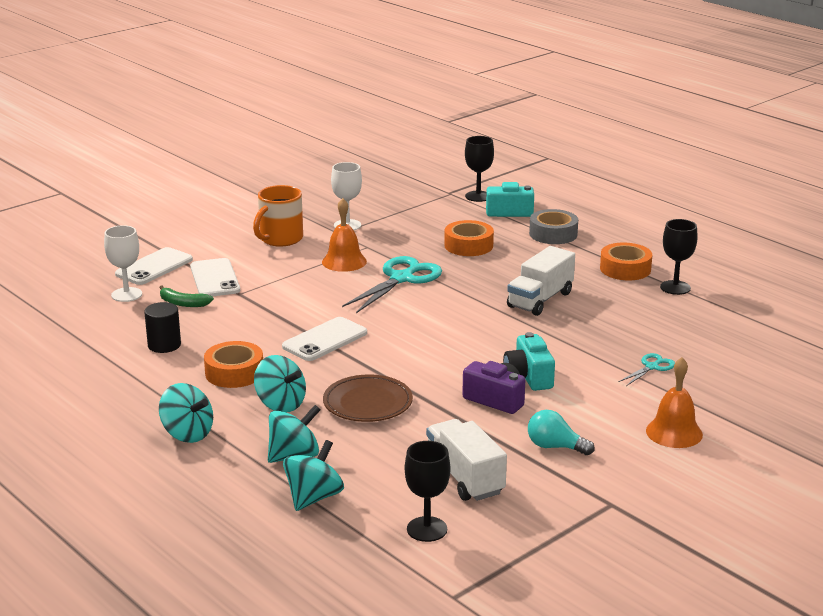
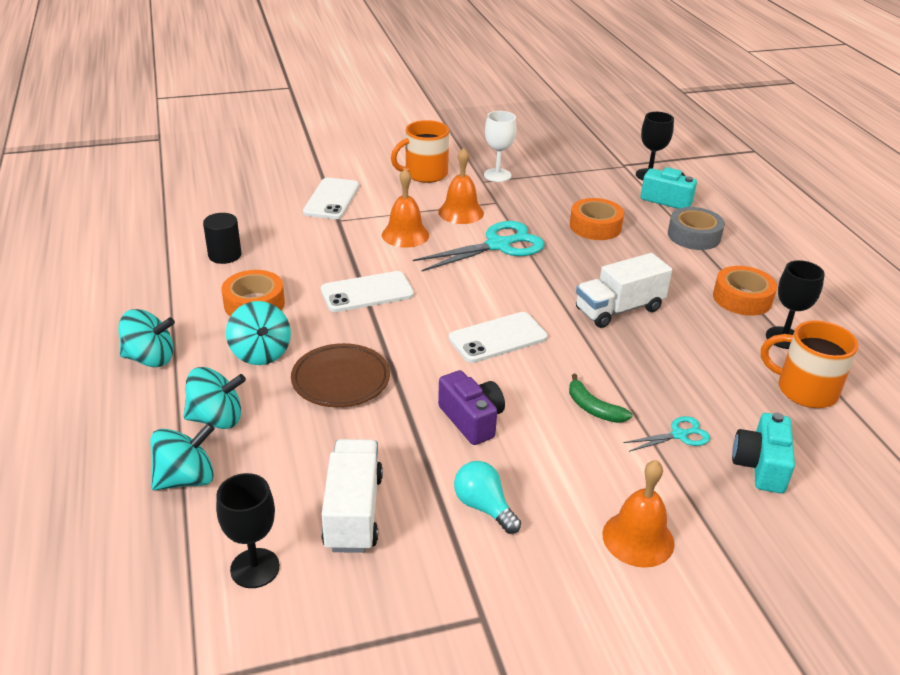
camera: 25 degrees right, 10 degrees up
(126, 294) = (245, 195): white goblet -> none
(154, 267) = (293, 174): white phone -> white phone (498, 338)
(183, 303) = (282, 217): green banana -> green banana (593, 408)
(187, 434) = (150, 358): turquoise spinning top -> turquoise spinning top turned 60 degrees counterclockwise
(312, 290) = (405, 235): none -> orange bell
(528, 377) = (530, 402): turquoise camera -> turquoise camera (760, 466)
(714, 316) = (804, 390): none -> orange mug

